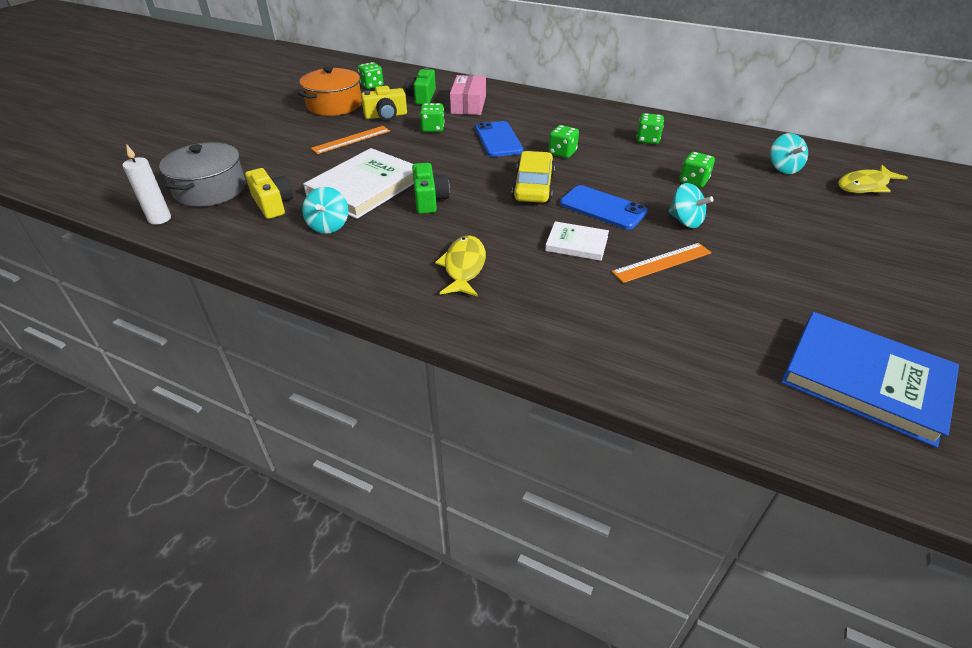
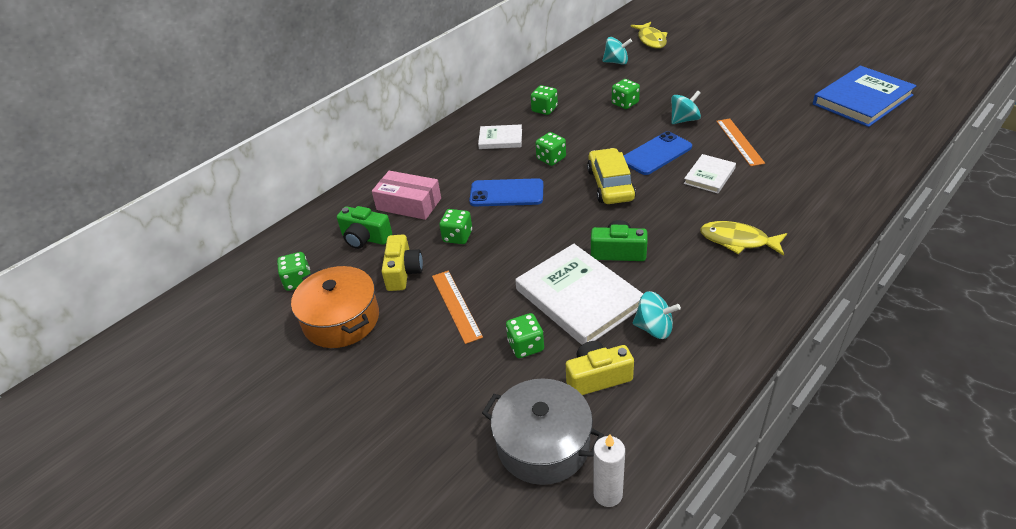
camera: 70 degrees left, 0 degrees up
(308, 171) = (526, 346): none -> green dice
(533, 186) = (610, 184): yellow car -> yellow car turned 60 degrees clockwise
(581, 126) = (500, 139): none -> white book

